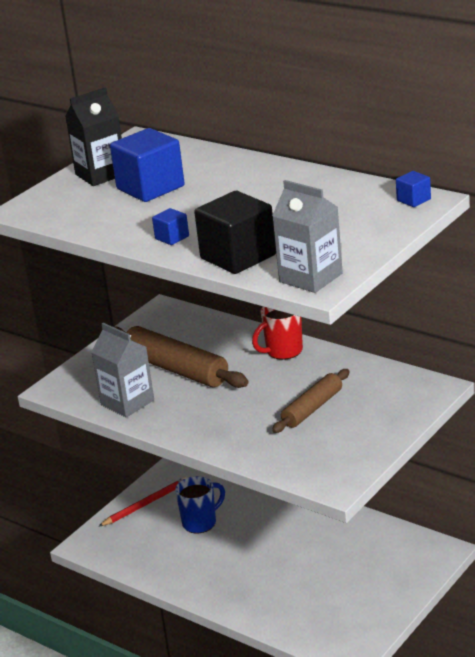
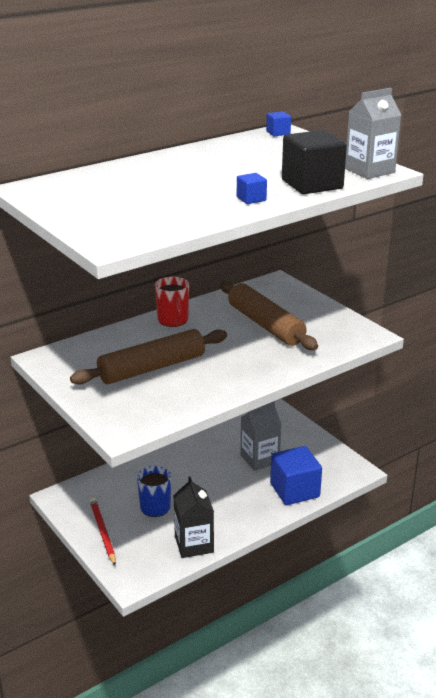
camera: 75 degrees left, 0 degrees up
(101, 174) = (80, 208): black carton -> black carton (194, 544)
(127, 402) = (183, 399): grey carton -> grey carton (259, 459)
(150, 188) = (139, 195): blue cube -> blue cube (294, 490)
(312, 408) = (265, 325): brown rolling pin -> brown rolling pin, size x1.59

